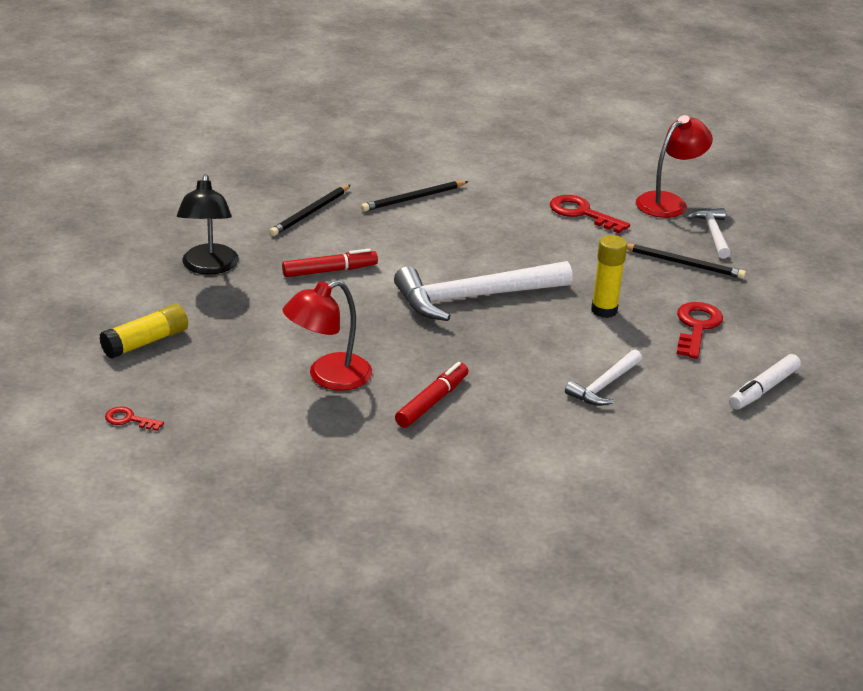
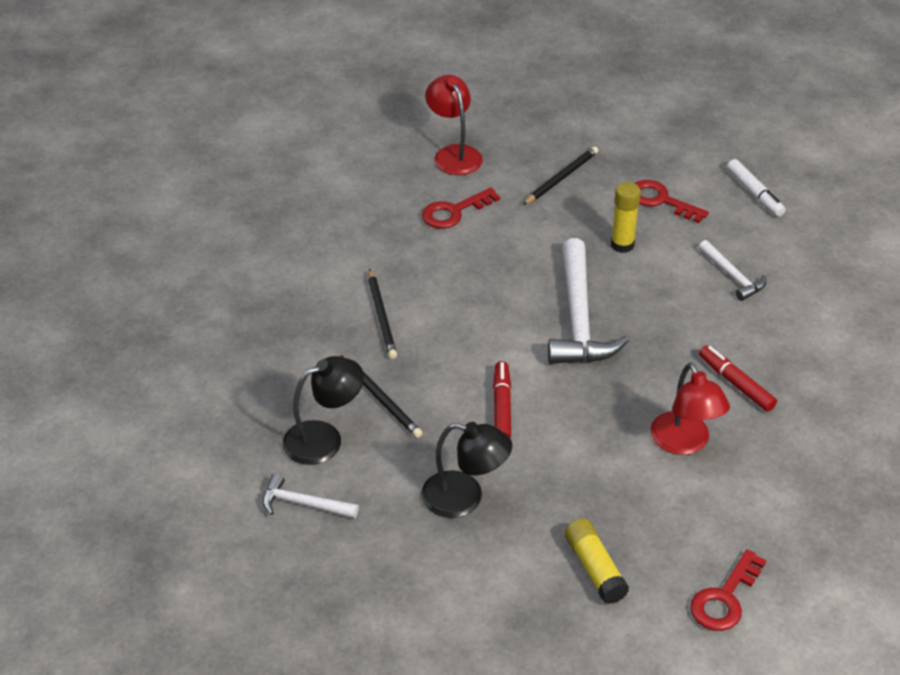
camera: 70 degrees left, 10 degrees up
(129, 419) = (725, 598): red key -> red key, size x1.83
(252, 195) = (324, 438): none -> black lamp
(712, 233) = (518, 146): white hammer -> white hammer (304, 504)

